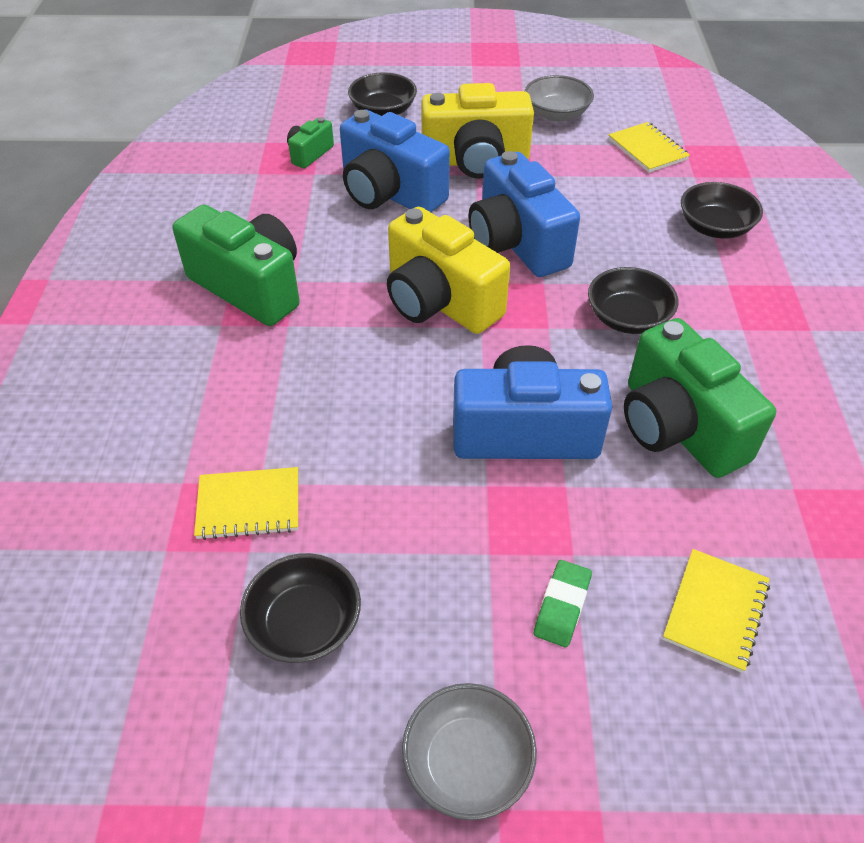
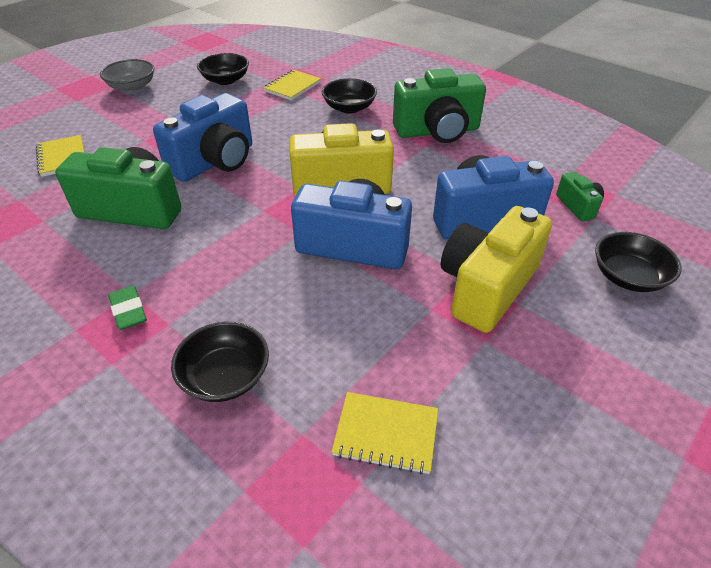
camera: 130 degrees right, 5 degrees down
(556, 114) = (527, 406): grey bowl -> none
(562, 606) = (134, 126): green eraser -> green eraser (129, 311)
(627, 318) = (221, 247): black bowl -> black bowl (349, 108)

